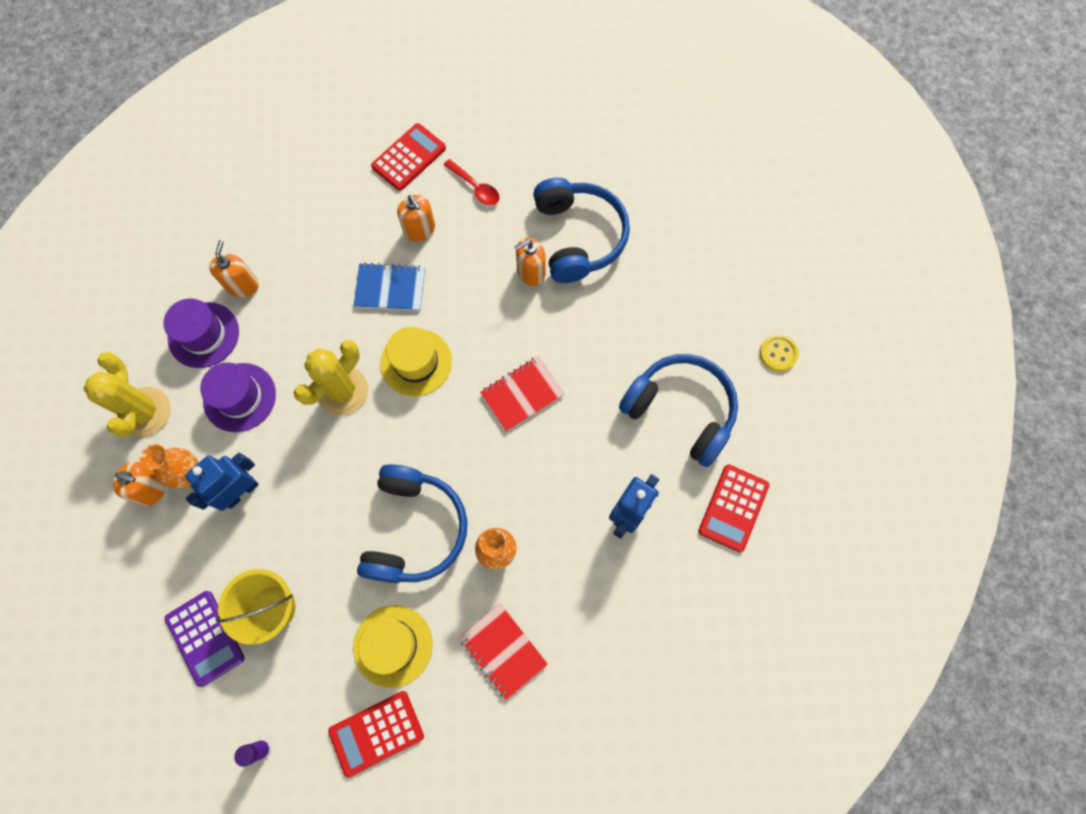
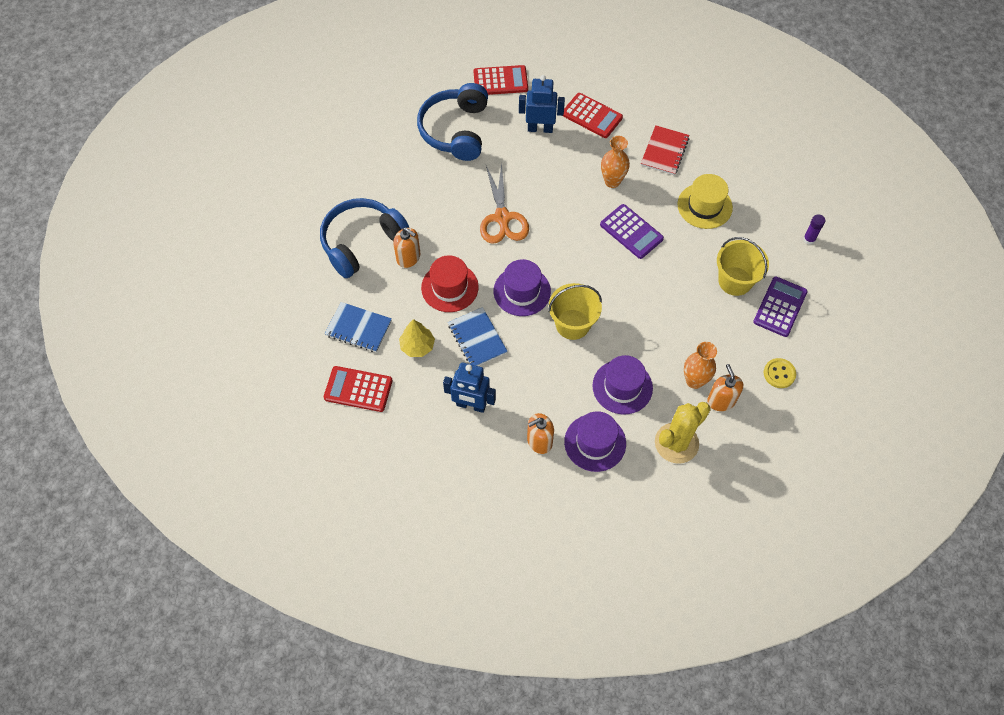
camera: 120 degrees left, 10 degrees down
(241, 491) = (682, 344): blue robot -> blue robot (471, 405)
(342, 391) = (572, 324): yellow cactus -> yellow bucket
(376, 733) = (755, 188): red calculator -> red calculator (592, 116)
(414, 529) = (631, 232): blue headphones -> purple calculator
(416, 362) = (522, 291): yellow hat -> purple hat
(420, 230) = (417, 346): orange soap dispenser -> yellow tree
(468, 293) = (449, 287): none -> red hat
(475, 187) = (358, 328): red spoon -> blue notebook
(522, 394) = (502, 218): red notebook -> orange scissors
(778, 353) = (382, 97): yellow button -> yellow button (779, 374)

